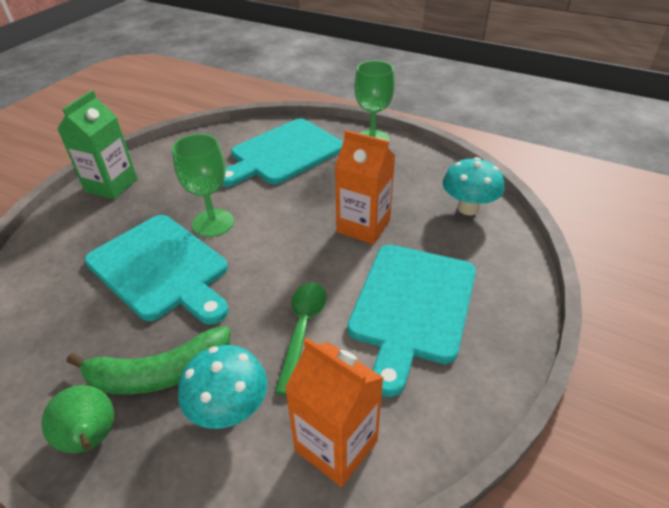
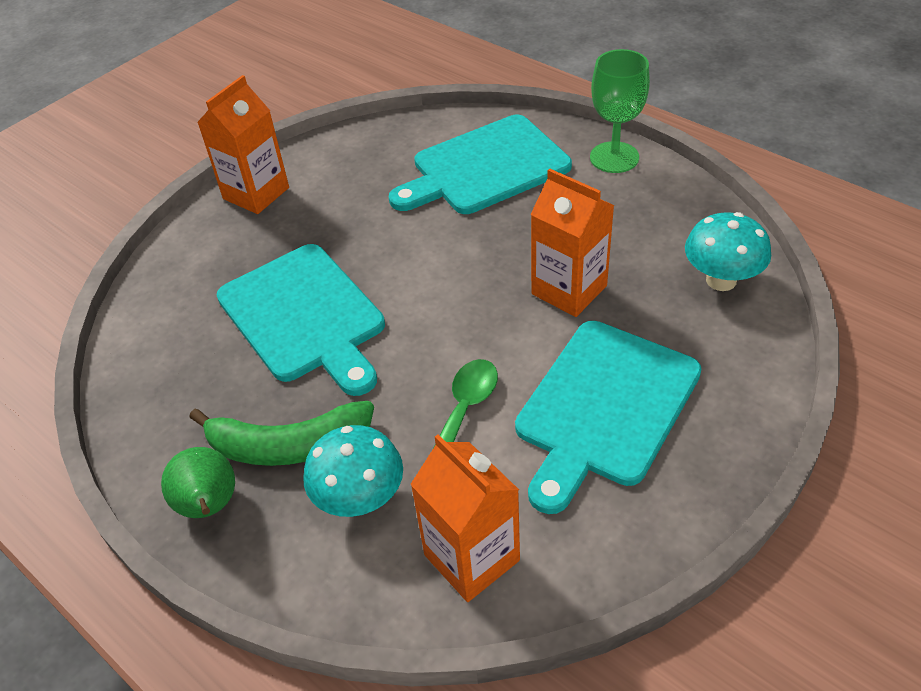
camera: 15 degrees right, 5 degrees up
(111, 185) = (256, 193): green carton -> orange carton
(213, 223) = (376, 262): green goblet -> none

